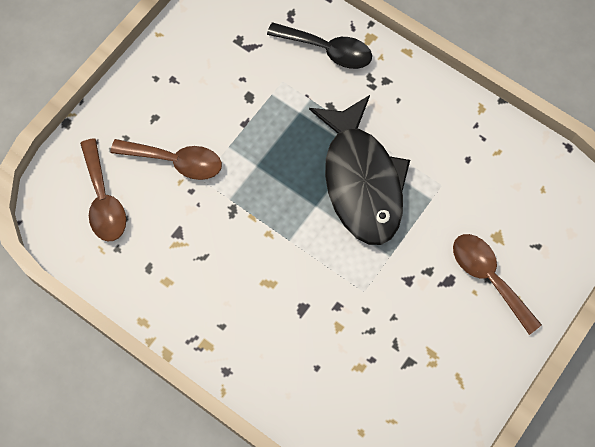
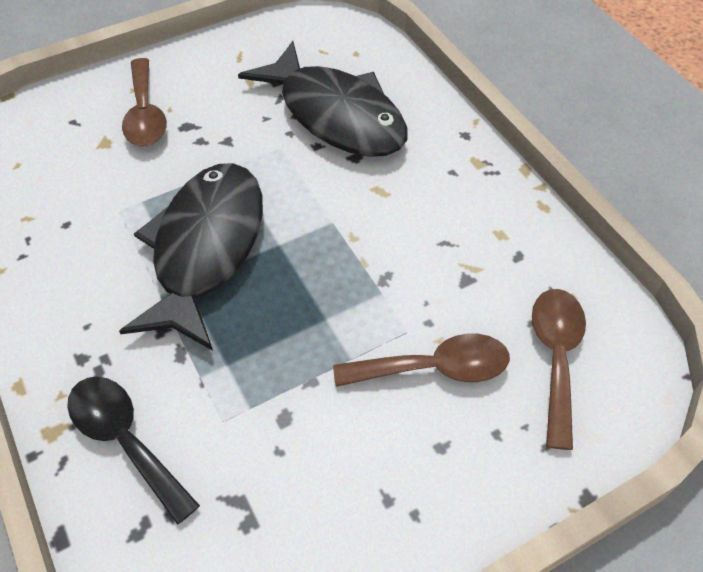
camera: 155 degrees left, 15 degrees down
(175, 161) = (434, 368): brown spoon -> brown spoon turned 135 degrees clockwise
(339, 345) = (336, 115): none -> black fish

